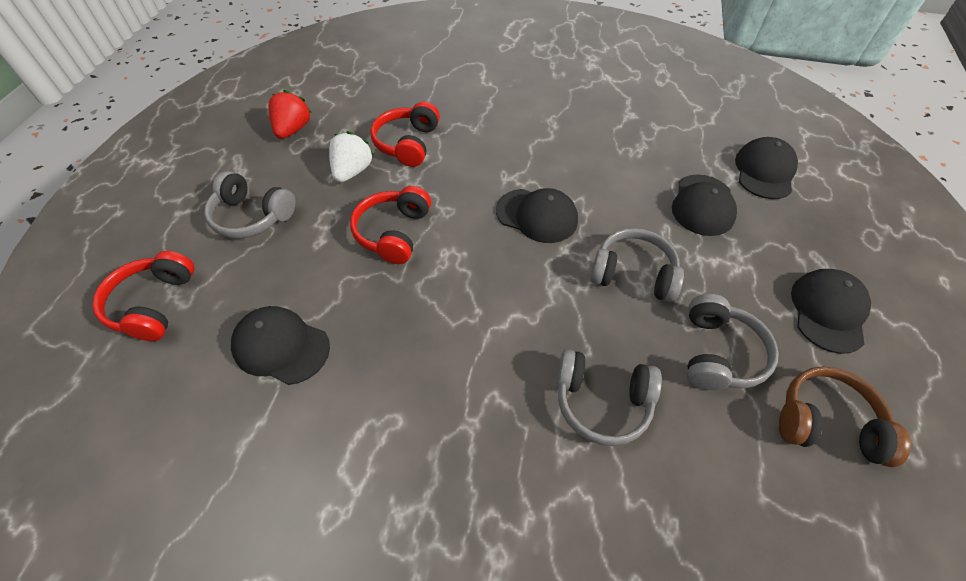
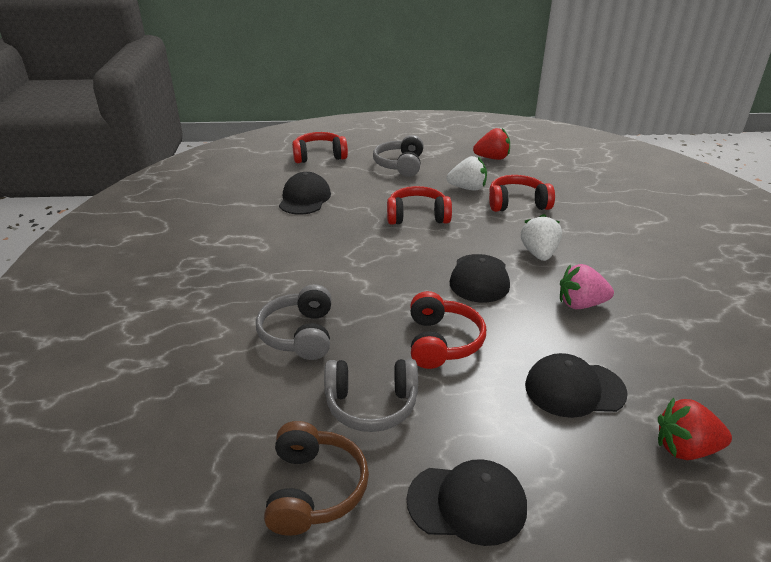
camera: 75 degrees right, 20 degrees down
(508, 160) = (539, 254): none -> white strawberry
(594, 161) = (581, 304): none -> pink strawberry
(633, 274) = (442, 342): grey headphones -> red headphones
(764, 171) = (685, 448): black cap -> red strawberry

